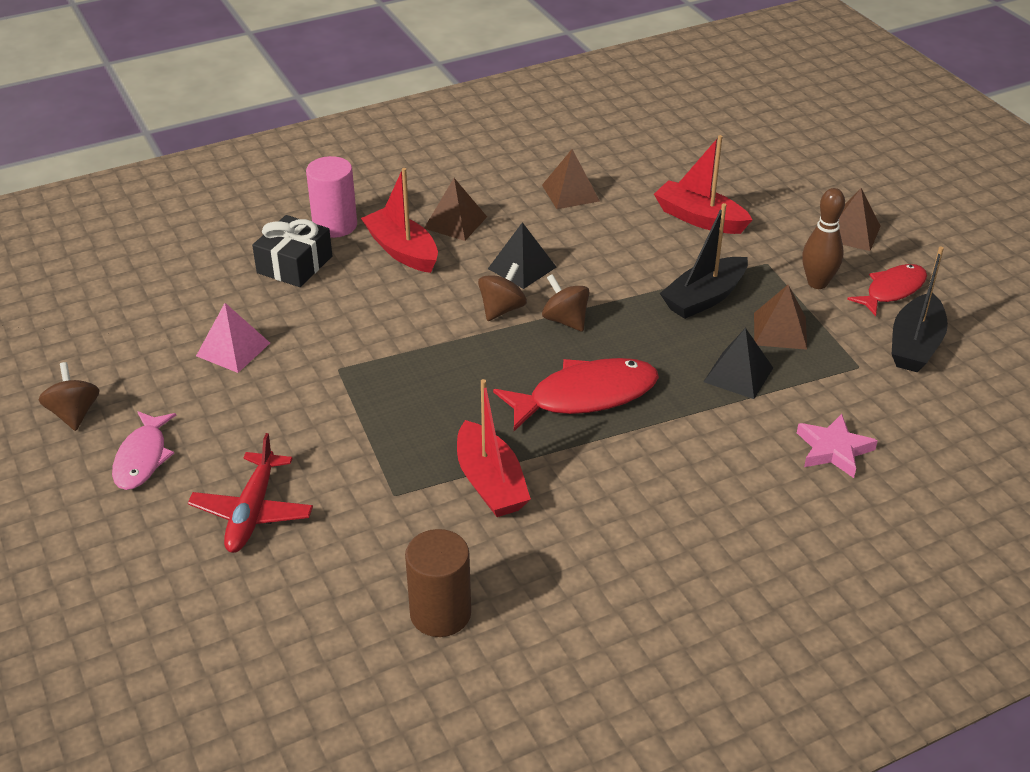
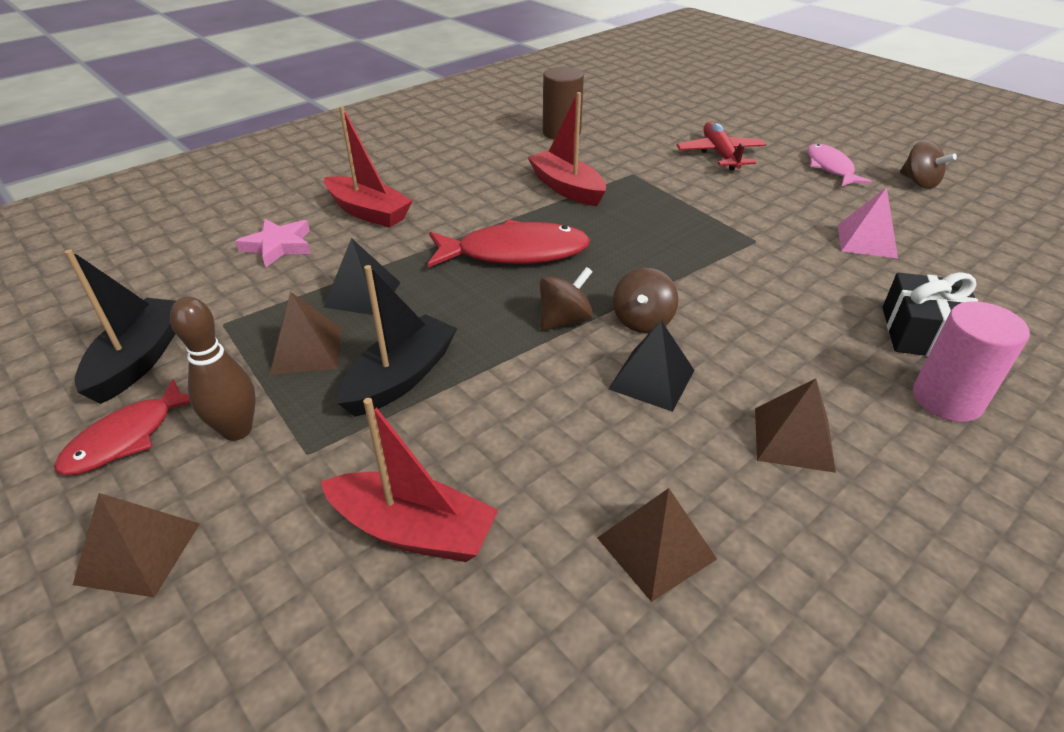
camera: 165 degrees right, 0 degrees up
(402, 251) = (820, 376): red boat -> red boat (368, 212)
(565, 320) = (564, 320): brown spinning top -> brown spinning top turned 75 degrees counterclockwise
(585, 396) = (515, 253): red fish -> red fish turned 150 degrees counterclockwise

